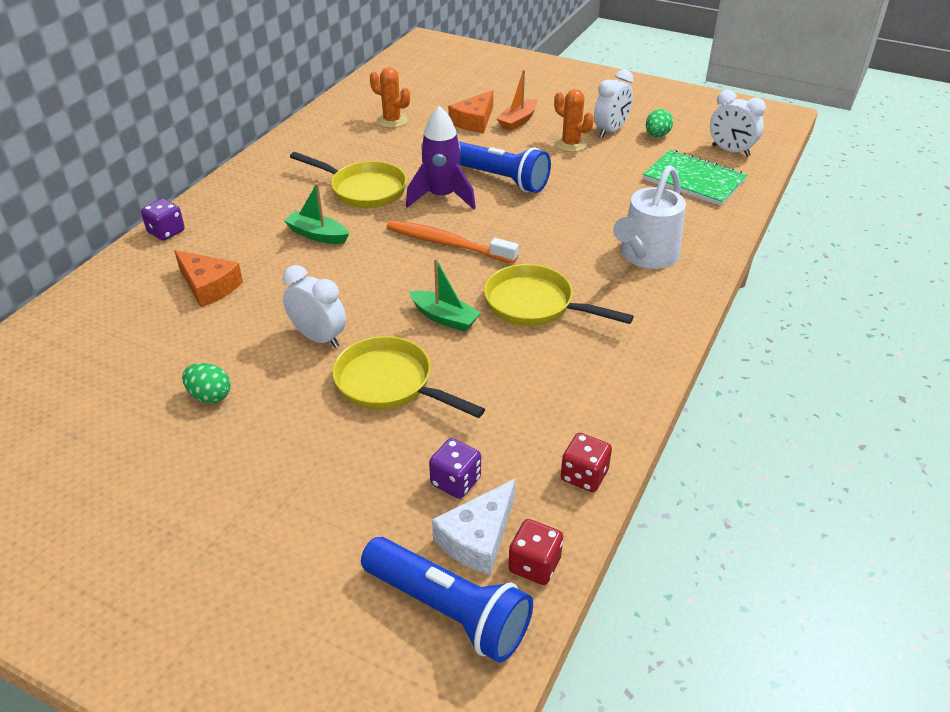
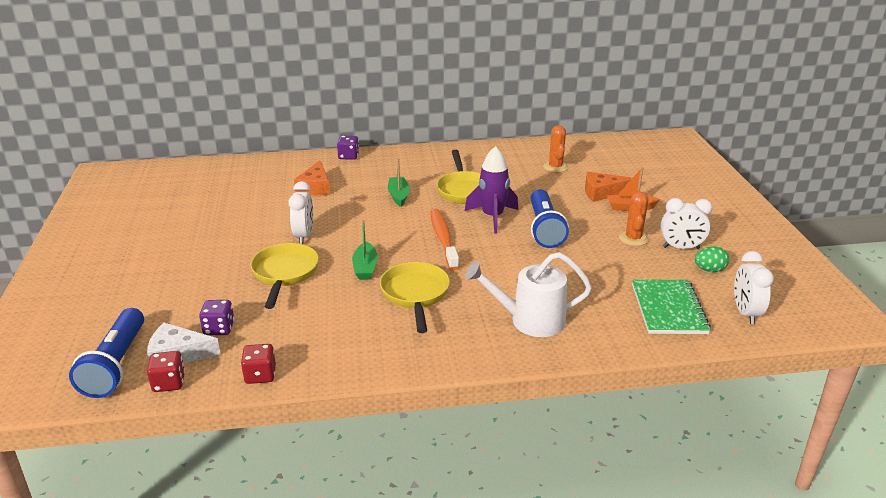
camera: 55 degrees right, 10 degrees down
(210, 396) = (227, 226): green egg -> none

